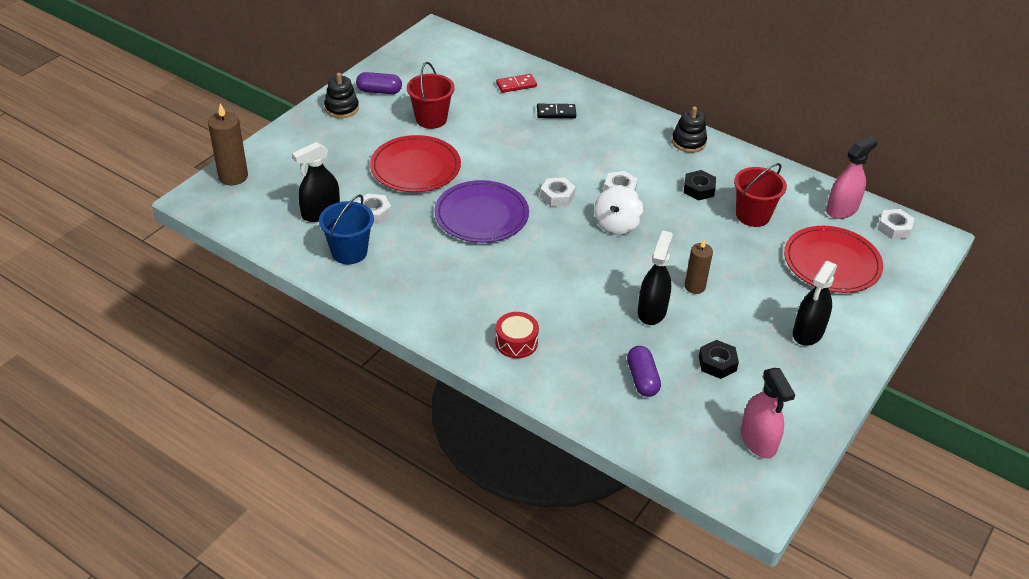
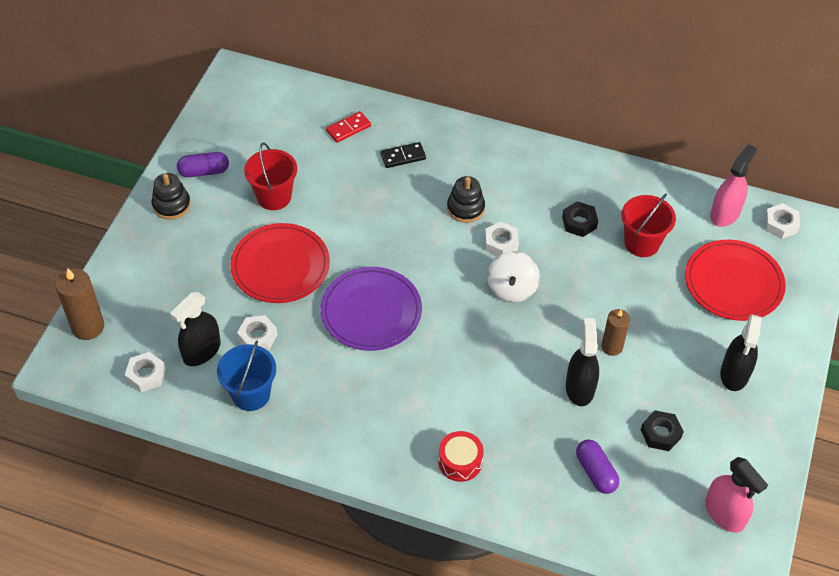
camera: 15 degrees left, 10 degrees up
(557, 196) = (440, 267): white nut -> white nut (146, 375)
(688, 142) = (550, 163): black stacking toy -> black stacking toy (465, 208)

